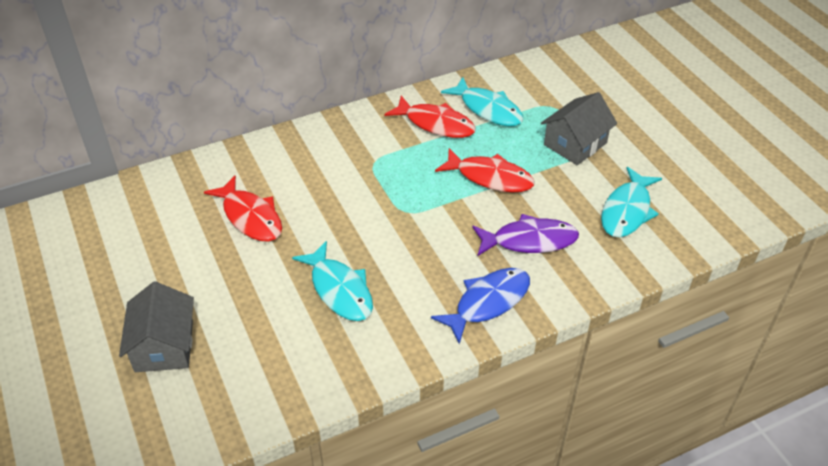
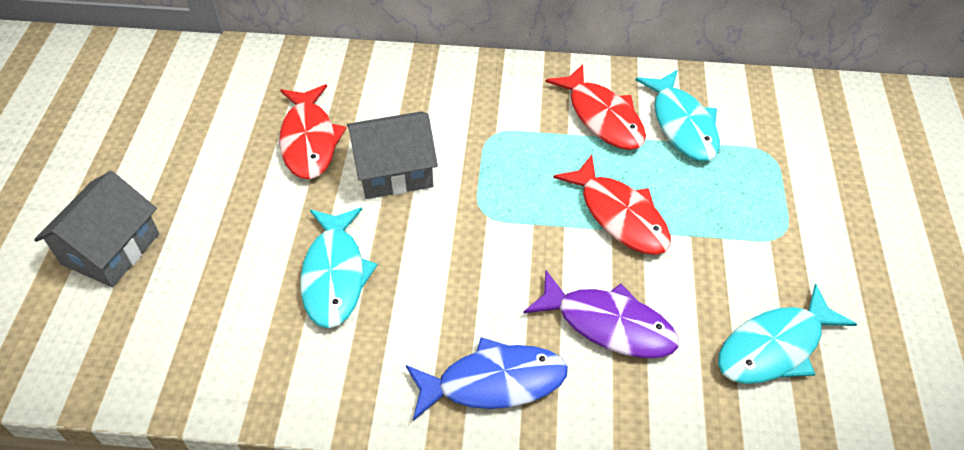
camera: 30 degrees right, 5 degrees up
(575, 144) = (767, 219): grey house -> grey house (394, 171)

